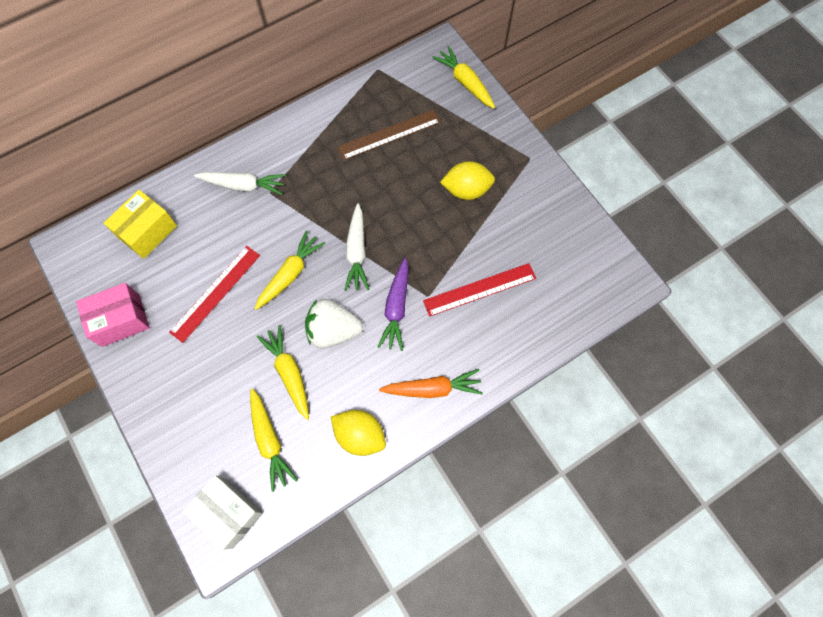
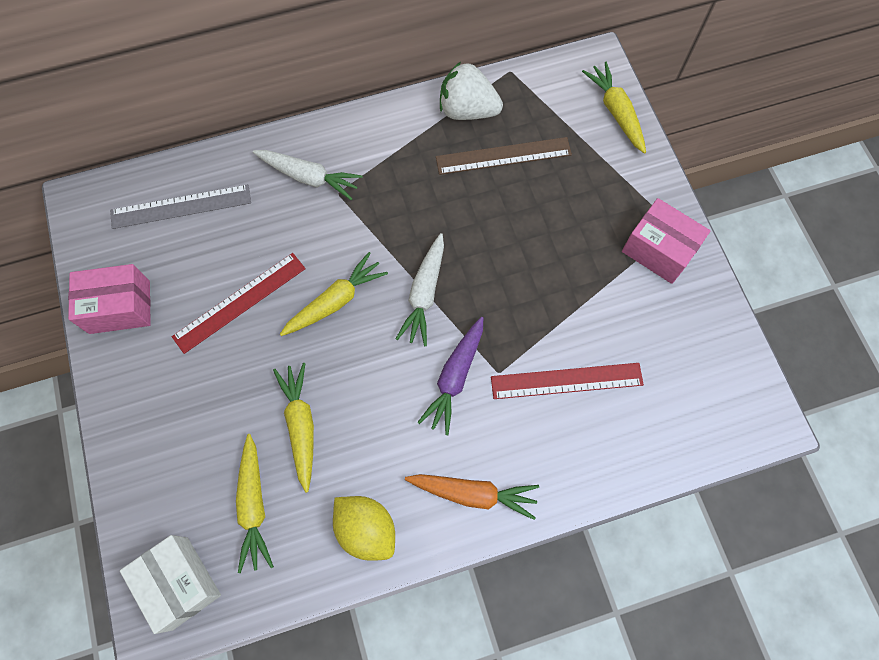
camera: 15 degrees right, 0 degrees up
(147, 231) = (181, 206): yellow box -> grey ruler
(333, 331) = (369, 386): white strawberry -> white strawberry (467, 110)
(466, 190) = (582, 248): yellow lemon -> none
(522, 178) = (658, 250): none -> pink box

